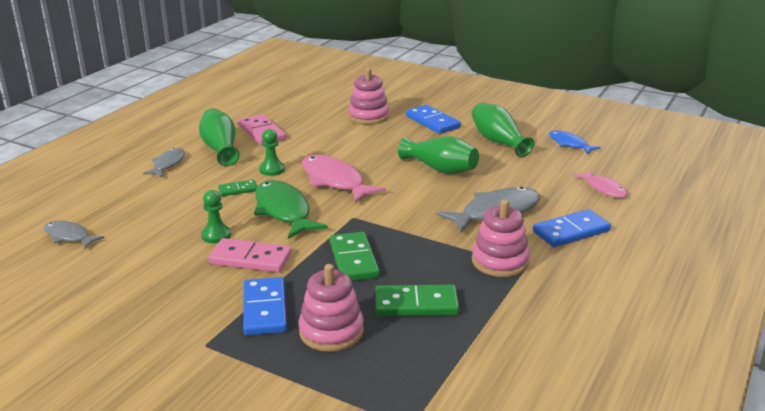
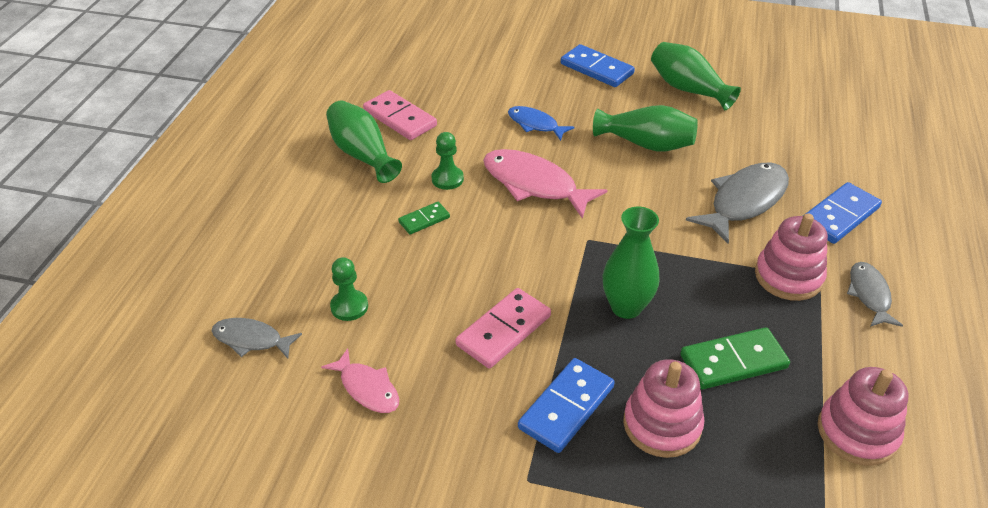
camera: 15 degrees left, 15 degrees up
(168, 164) = (309, 192): grey fish -> grey fish (869, 295)
(216, 235) = (440, 301): green pawn -> green pawn (349, 306)
(250, 259) = (504, 331): pink domino -> pink domino turned 45 degrees counterclockwise
(265, 309) = (566, 407): blue domino -> blue domino turned 60 degrees clockwise
(284, 211) = (500, 245): green fish -> none
(354, 260) = (626, 307): green domino -> green vase
(368, 116) = (516, 71): pink stacking toy -> pink stacking toy (857, 432)
(569, 144) = (768, 80): blue fish -> blue fish (535, 124)
(604, 188) = (840, 144): pink fish -> pink fish (367, 388)

